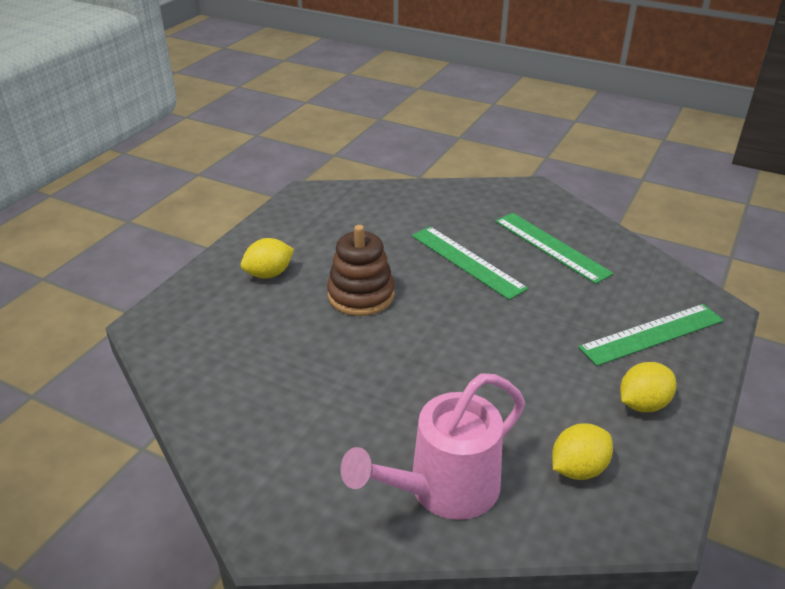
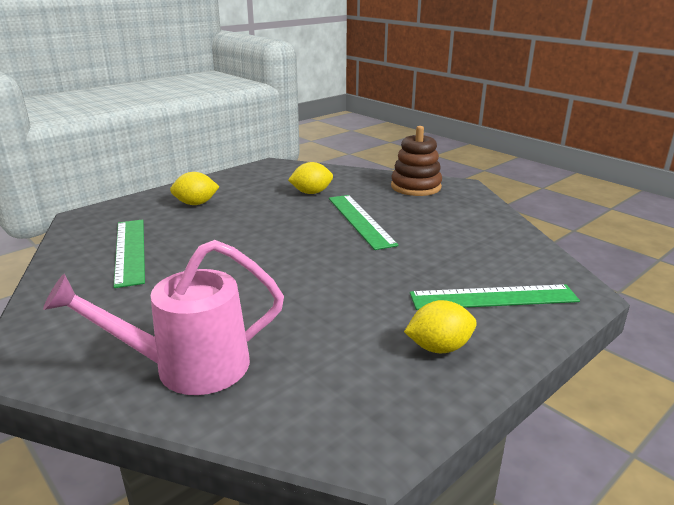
camera: 20 degrees right, 10 degrees down
(361, 295) = (252, 227): brown stacking toy -> brown stacking toy (416, 187)
(551, 247) = (445, 222): green ruler -> green ruler (130, 251)
(578, 468) = (328, 382): yellow lemon -> yellow lemon (311, 193)

